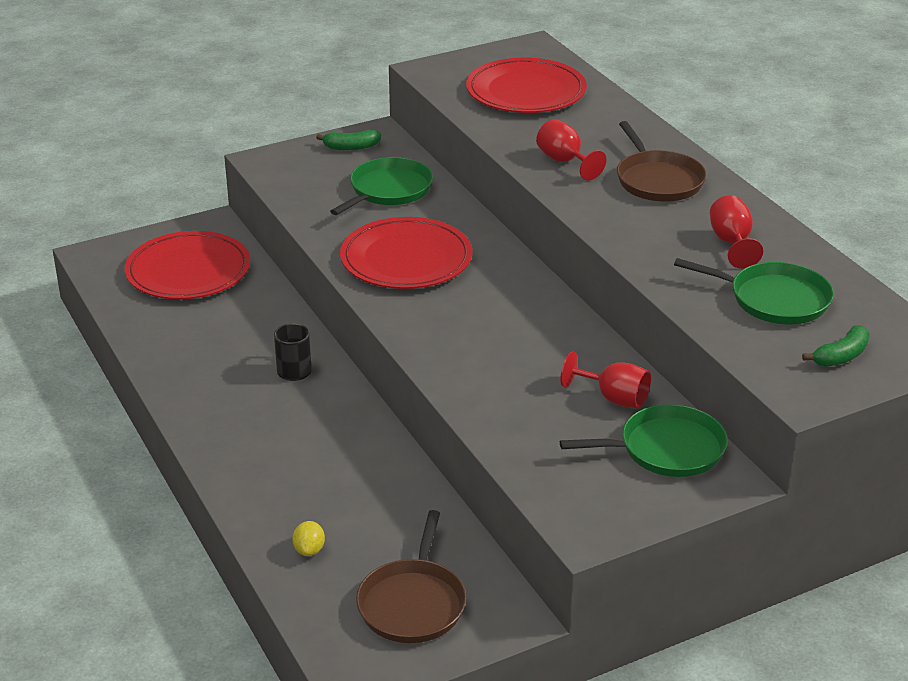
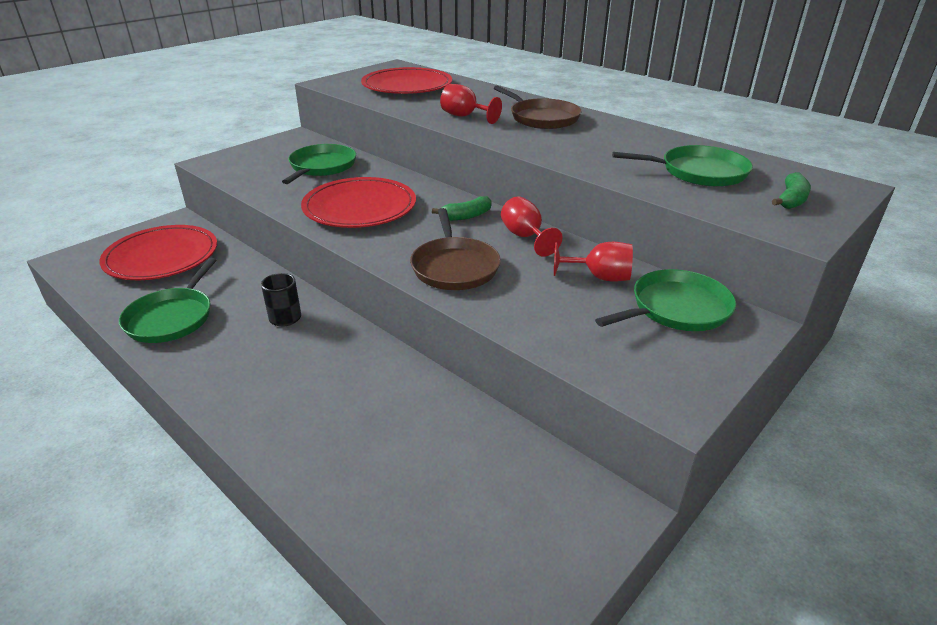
camera: 20 degrees left, 0 degrees up
(184, 347) = (172, 318): none -> green pan
(309, 550) = (368, 492): yellow lemon -> none
(351, 147) = (279, 146): green banana -> green banana (466, 216)
(413, 603) = (507, 525): brown pan -> brown pan (454, 267)
(732, 243) = (630, 144): red goblet -> red goblet (525, 237)

